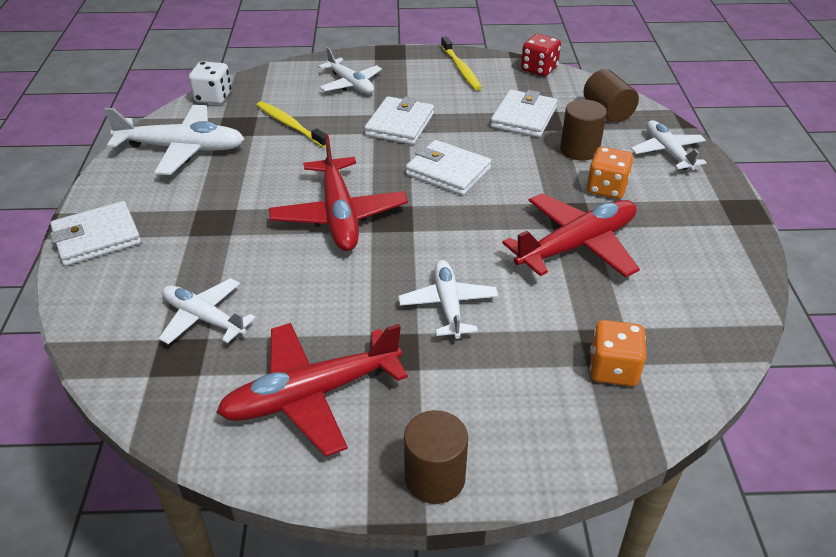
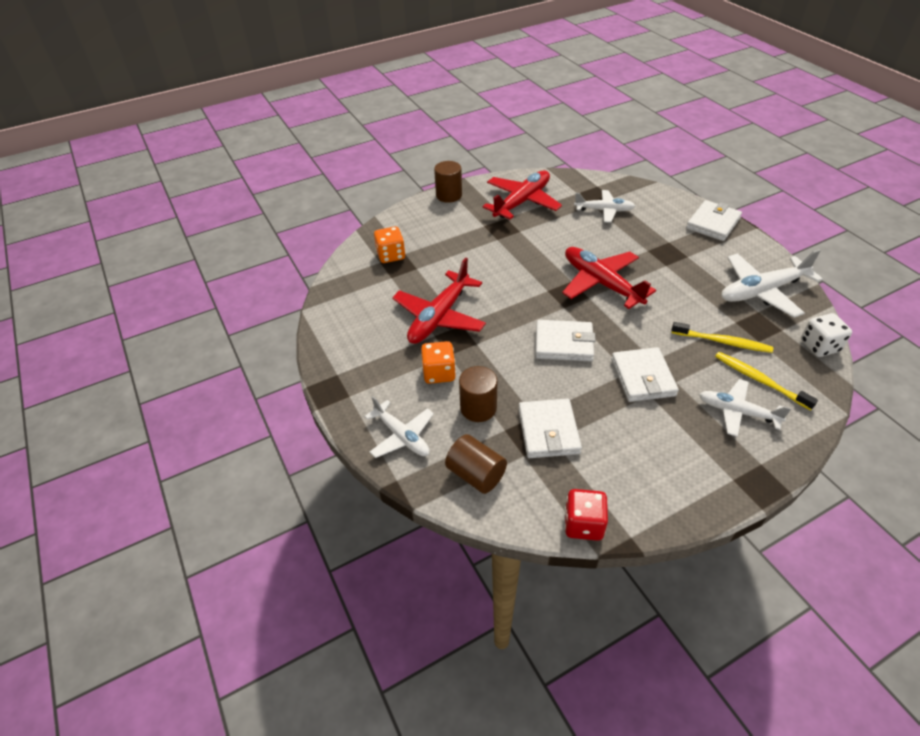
camera: 155 degrees right, 5 degrees up
(448, 305) = (492, 256): white plane -> none
(461, 69) = (662, 485): yellow toothbrush -> yellow toothbrush (759, 380)

